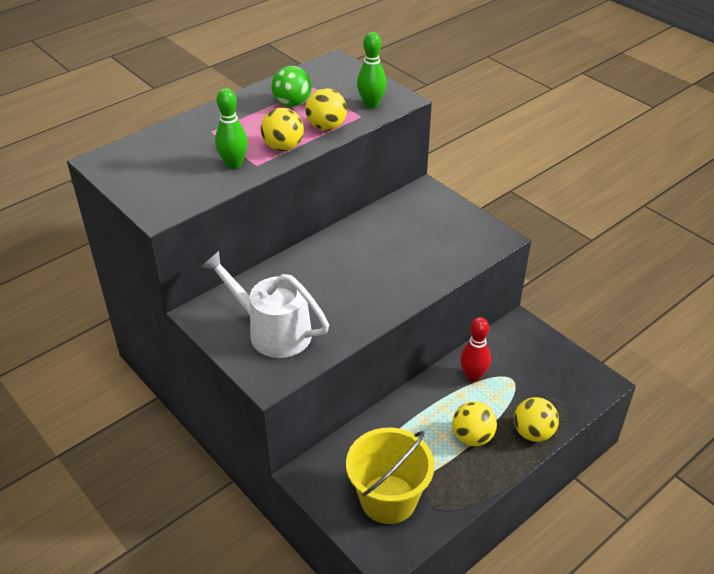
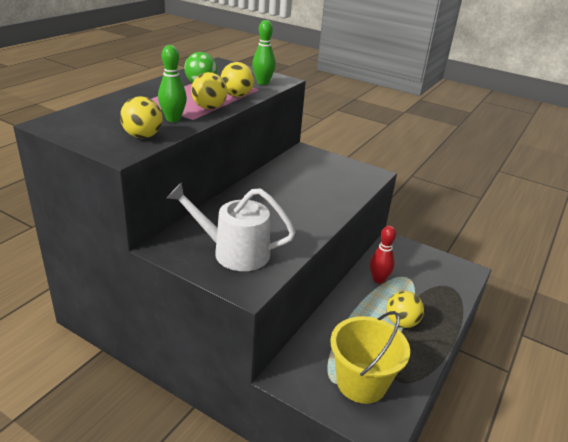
camera: 20 degrees left, 10 degrees down
(533, 433) = (443, 311): yellow ball -> yellow ball (143, 136)

